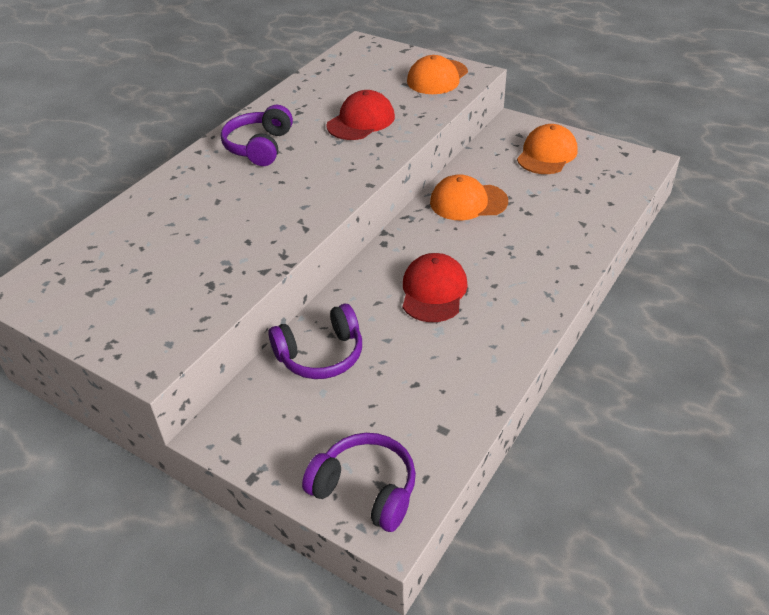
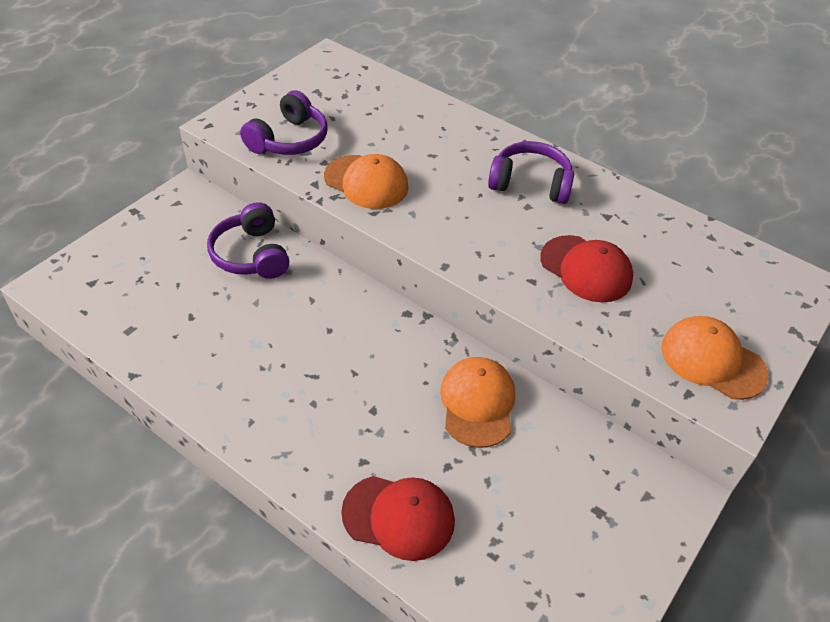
camera: 90 degrees right, 5 degrees up
(365, 489) = (91, 273): purple headphones -> purple headphones (289, 140)
(433, 291) = (316, 347): red cap -> red cap (398, 517)
(547, 154) = (592, 522): orange cap -> orange cap (366, 182)

